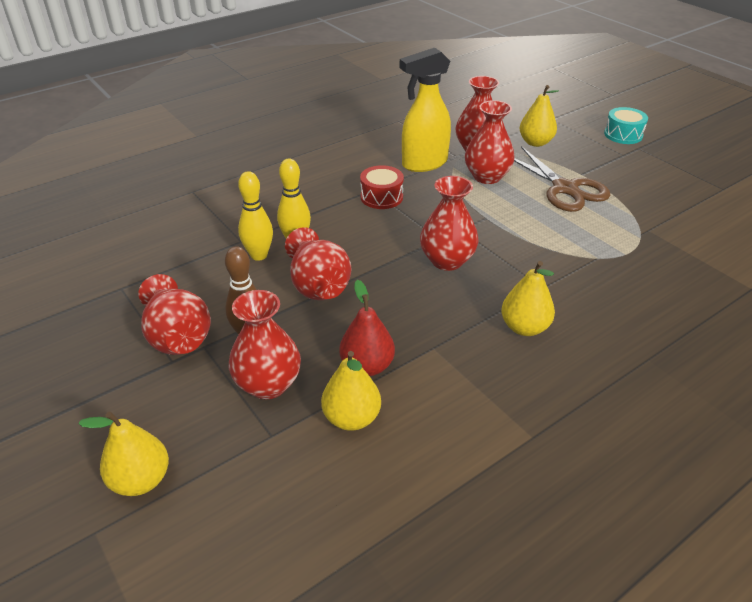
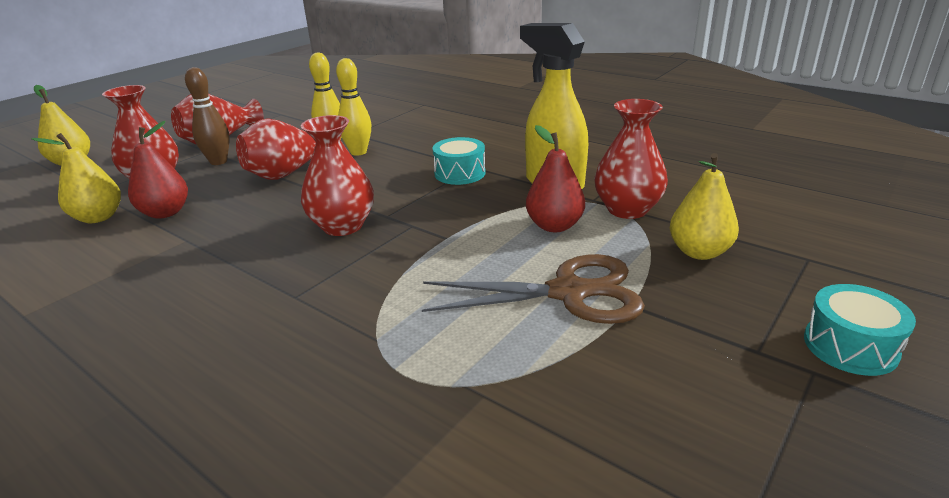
camera: 75 degrees right, 10 degrees down
(381, 197) = (460, 173): red drum -> turquoise drum
(487, 177) = (554, 226): red vase -> red pear
(524, 327) = (211, 291): yellow pear -> none
(565, 188) = (568, 292): brown scissors -> brown scissors turned 135 degrees counterclockwise

